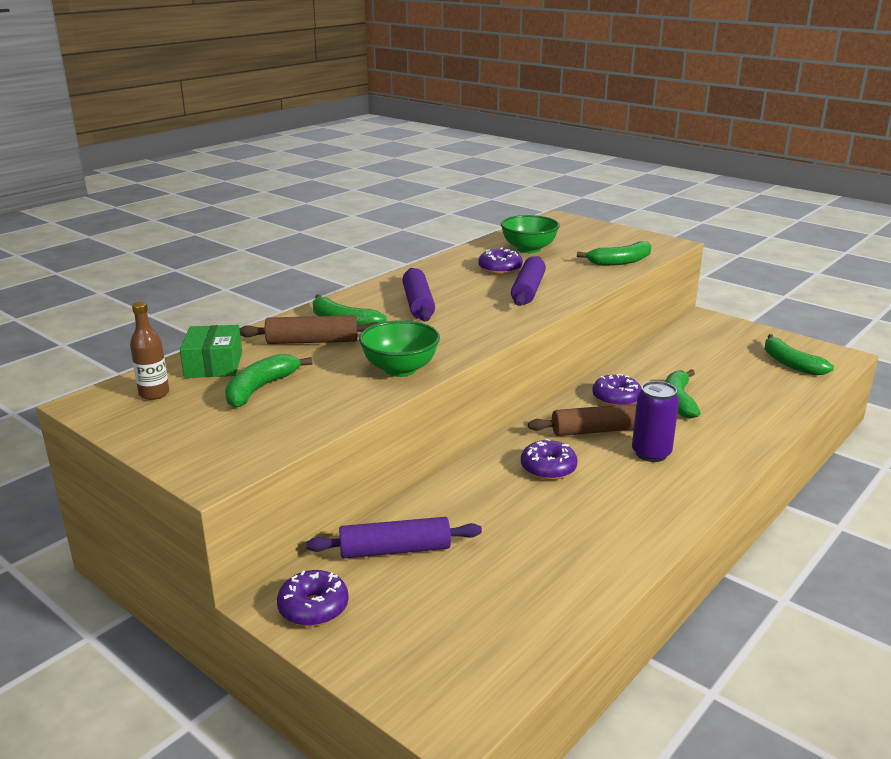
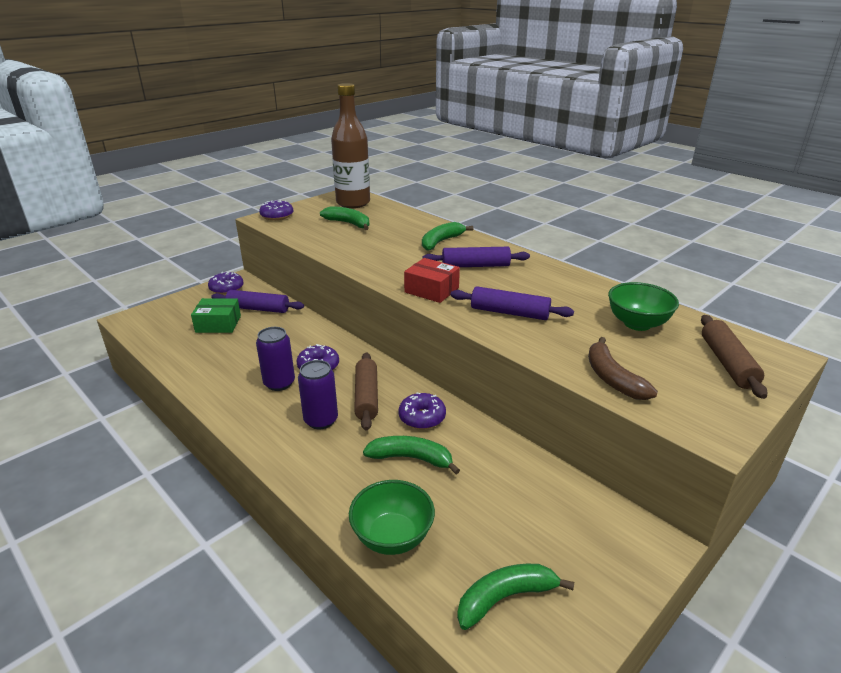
camera: 95 degrees right, 5 degrees up
(154, 394) = (353, 203): brown bottle -> brown bottle, size x2.19
(214, 364) = (384, 212): green box -> green box (218, 324)
(312, 341) = (410, 234): brown rolling pin -> brown rolling pin (727, 363)
(395, 550) = (258, 309): purple rolling pin -> purple rolling pin turned 75 degrees counterclockwise
(400, 369) = (359, 257): green bowl -> green bowl (392, 537)
(489, 324) = (431, 290): none -> red box
(500, 269) = (567, 303): purple donut -> purple donut (277, 216)
(595, 492) = (279, 383): none -> purple can
(620, 262) = (612, 378): green banana -> brown banana

